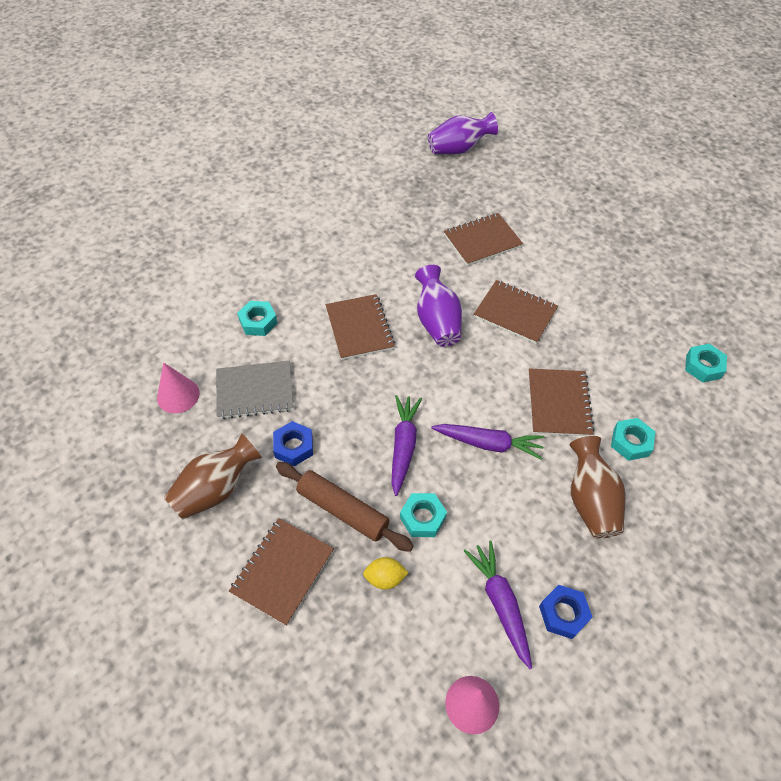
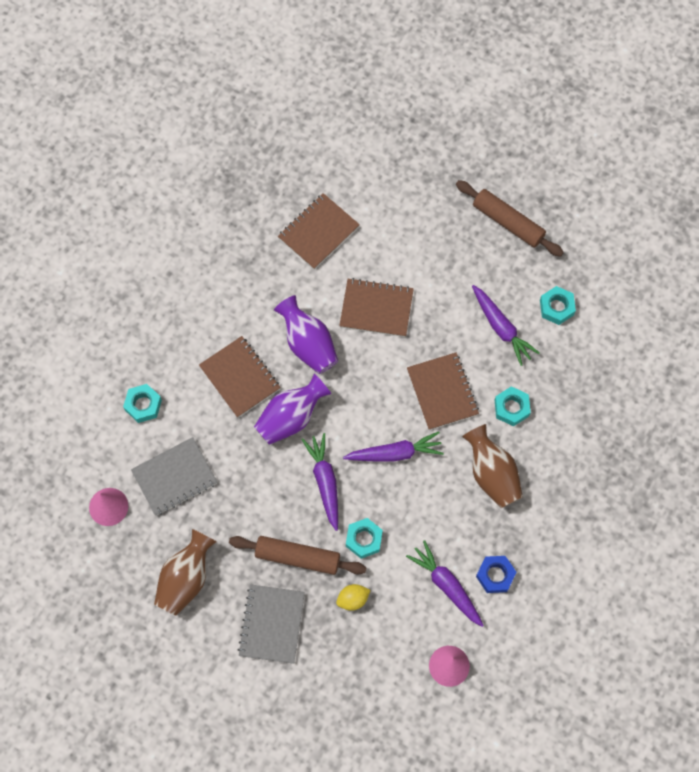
camera: 20 degrees left, 15 degrees up
(282, 571) = (272, 624): brown notebook -> grey notebook
(294, 447) = (233, 517): blue nut -> none
(459, 149) = (253, 114): purple vase -> purple vase (291, 417)
(639, 367) = (501, 328): none -> purple carrot
(668, 283) = (508, 222): none -> brown rolling pin

